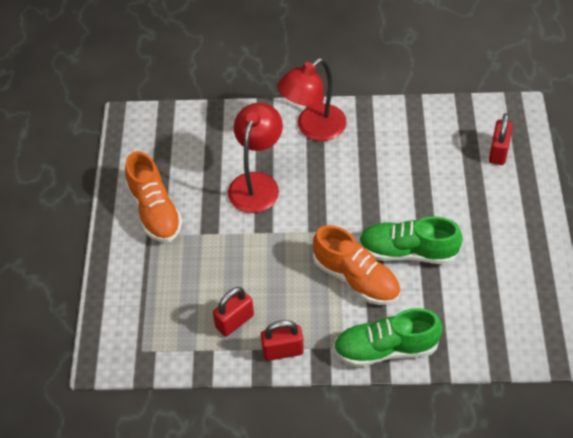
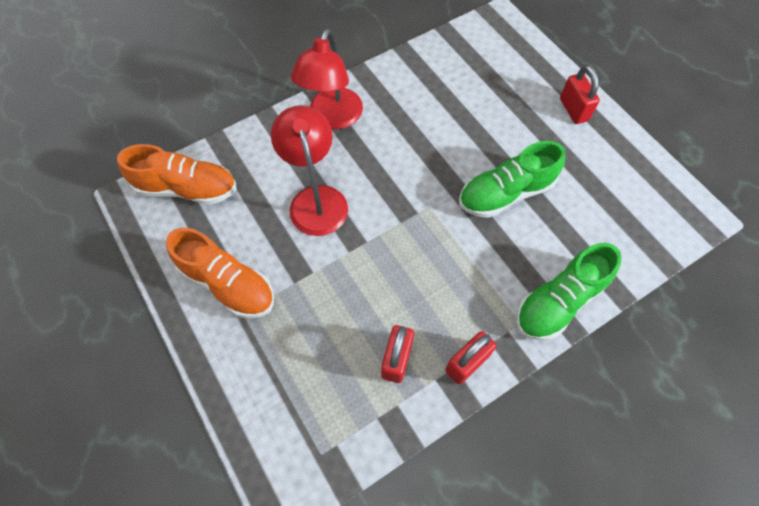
camera: 35 degrees left, 10 degrees up
(356, 278) = (480, 245): orange shoe -> orange shoe (187, 188)
(498, 152) = (510, 62): red padlock -> red padlock (573, 109)

